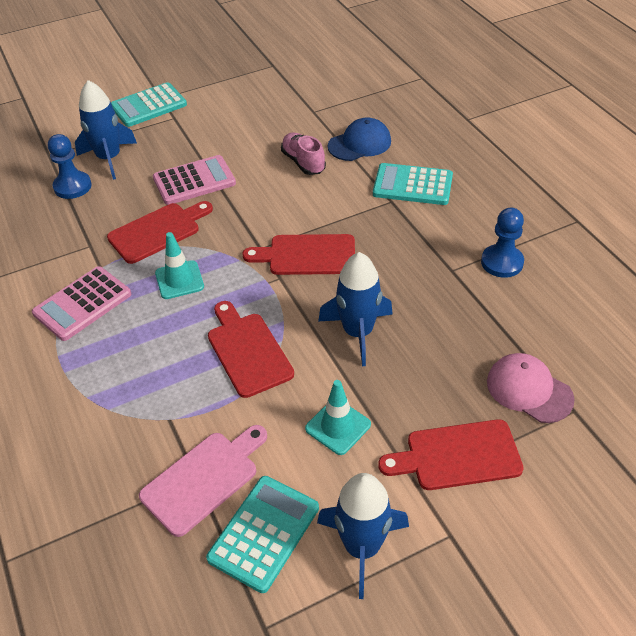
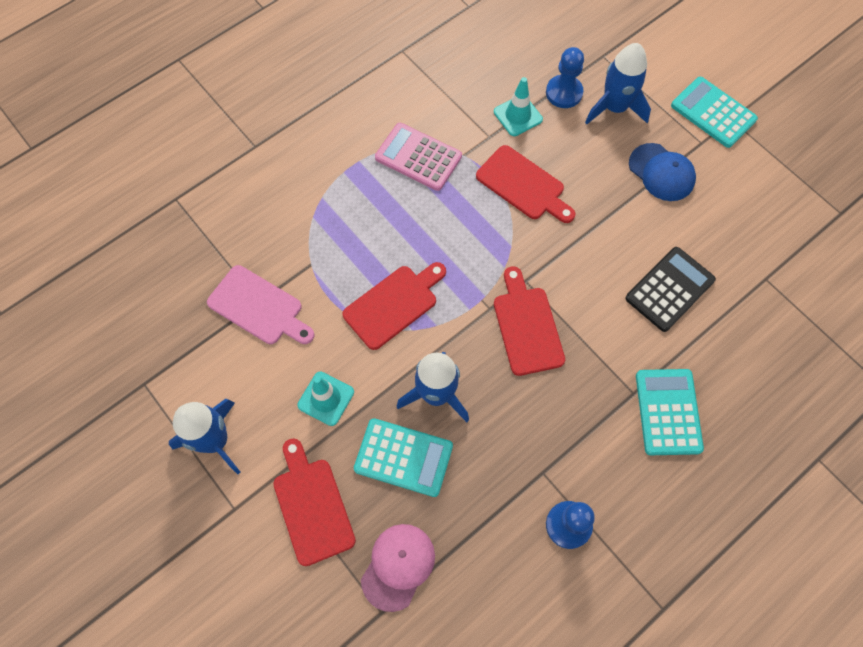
camera: 75 degrees right, 20 degrees up
(179, 280) = (465, 223): turquoise traffic cone -> turquoise traffic cone (518, 116)
(194, 181) = (605, 194): pink calculator -> none
(264, 533) = (218, 364): turquoise calculator -> turquoise calculator (403, 457)
(303, 162) = (669, 289): pink shoe -> black calculator
(359, 144) = (723, 341): blue cap -> blue cap (661, 172)

